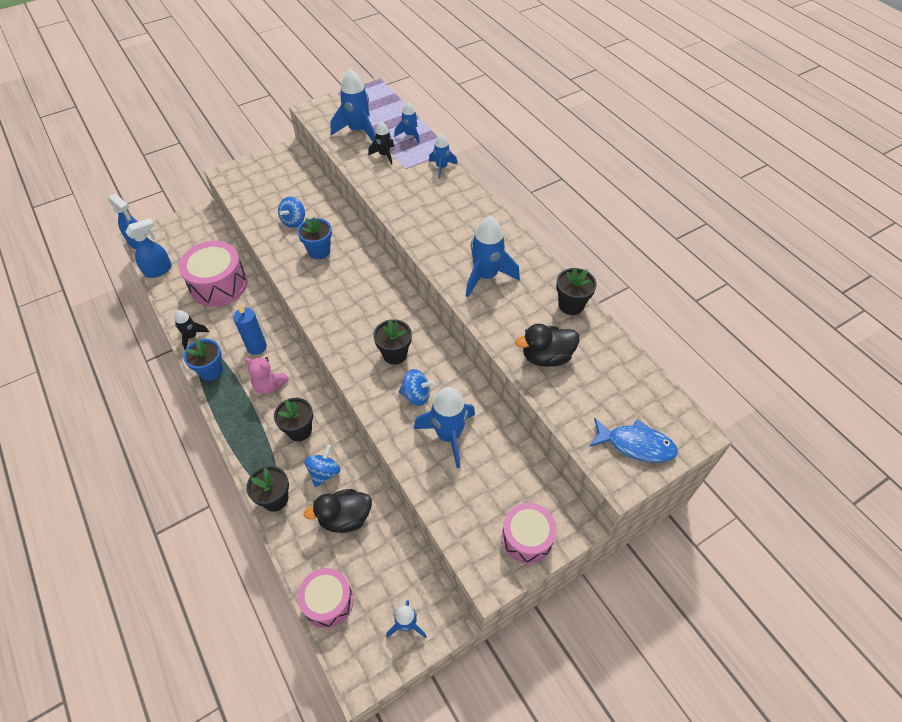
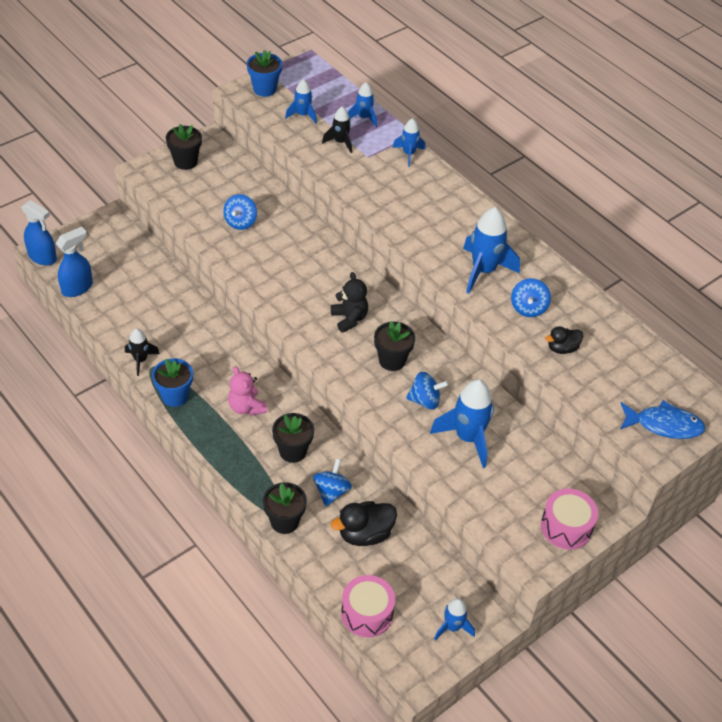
camera: 10 degrees left, 5 degrees down
(218, 285) = (155, 301): pink drum -> none
(256, 347) = (220, 367): blue candle -> none
(269, 385) = (246, 407): pink teddy bear -> pink teddy bear turned 45 degrees clockwise
(319, 251) = (279, 255): blue flower pot -> blue flower pot (265, 89)
(358, 131) = (302, 115): blue rocket -> blue rocket, size x0.57
(366, 312) = (349, 319): none -> black teddy bear
(521, 315) = (528, 308): none -> blue spinning top
(546, 357) = (562, 348): black duck -> black duck, size x0.62
(571, 305) = (578, 295): black flower pot -> black flower pot (185, 162)

